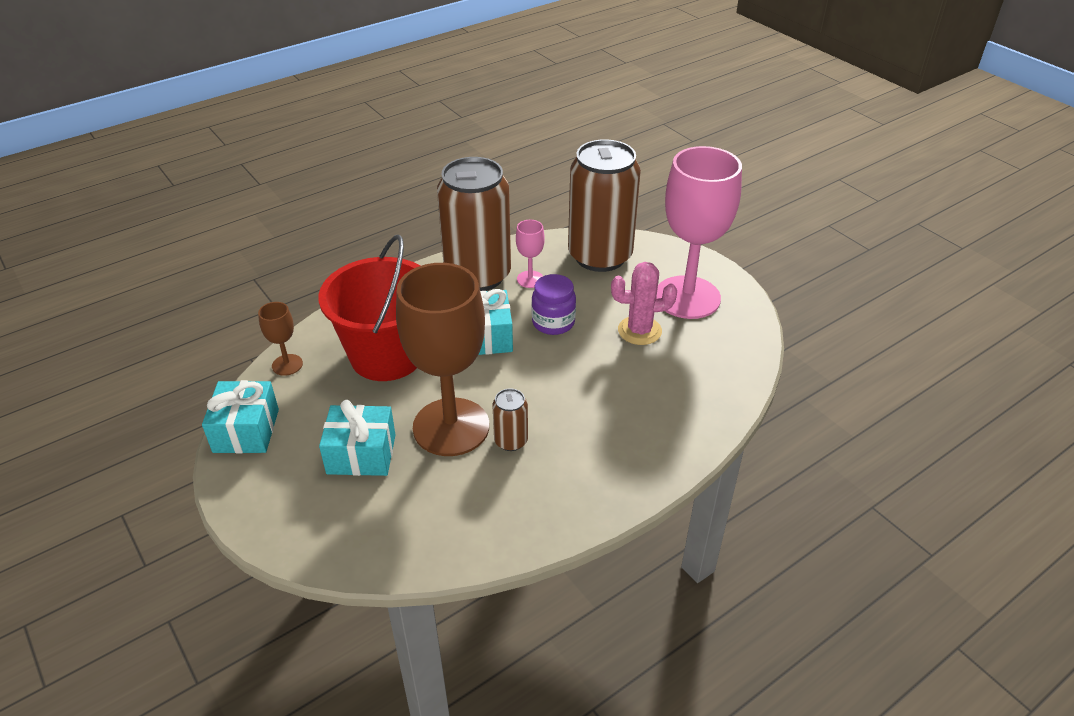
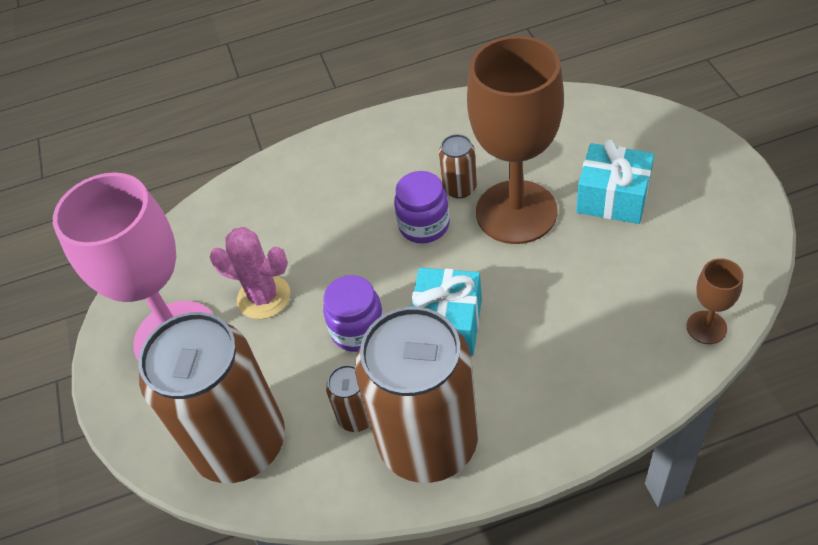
camera: 155 degrees left, 10 degrees up
(246, 430) = (742, 244): turquoise gift -> none
(387, 355) = (577, 318): red bucket -> none
(530, 279) = (357, 416): pink goblet -> brown can
(532, 402) = (424, 225): none -> purple jar

